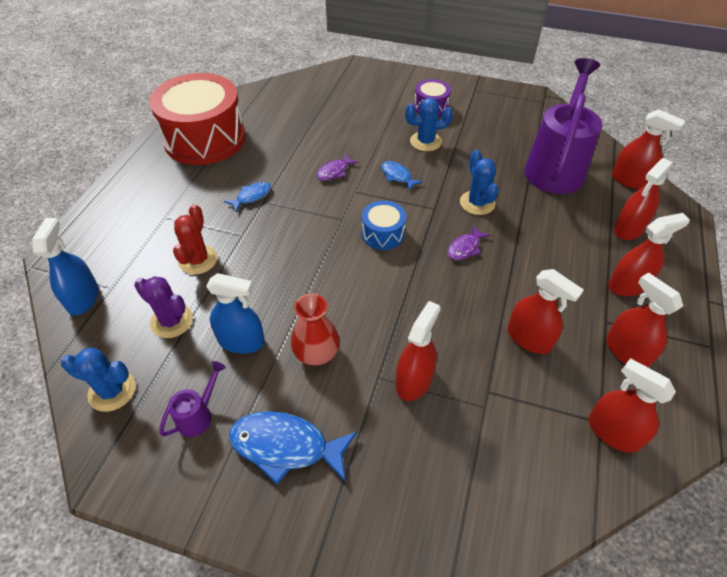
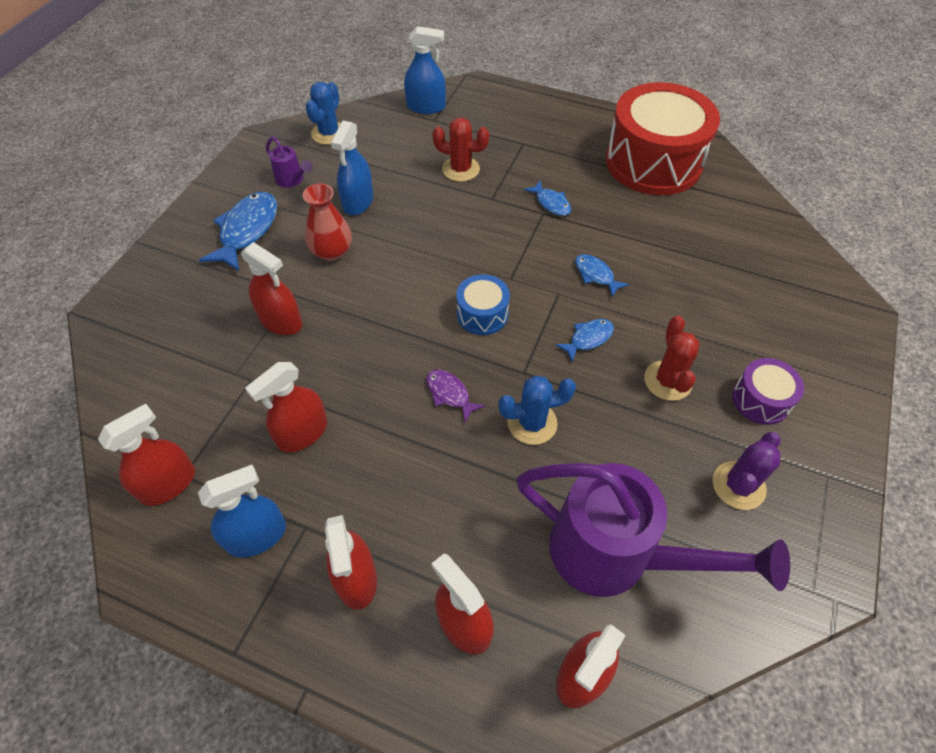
camera: 95 degrees right, 5 degrees up
(171, 321) = (390, 158): purple cactus -> purple cactus (738, 485)
(334, 172) = (595, 275): purple fish -> blue fish
(425, 141) = (668, 381): blue cactus -> red cactus
(627, 351) = (256, 536): red spray bottle -> blue spray bottle

